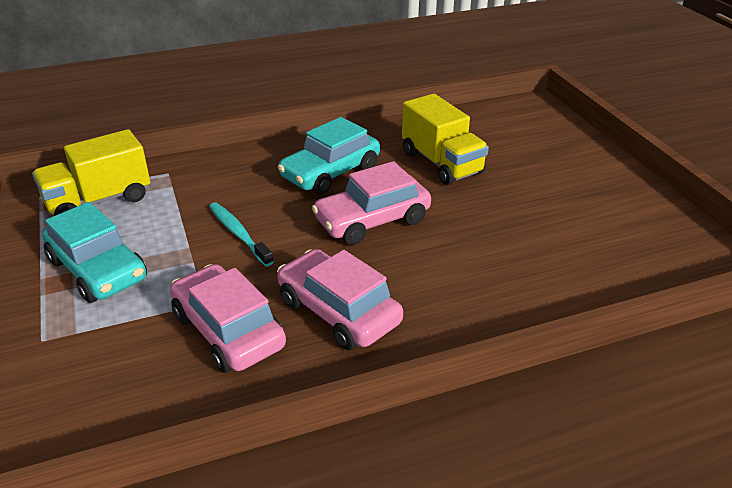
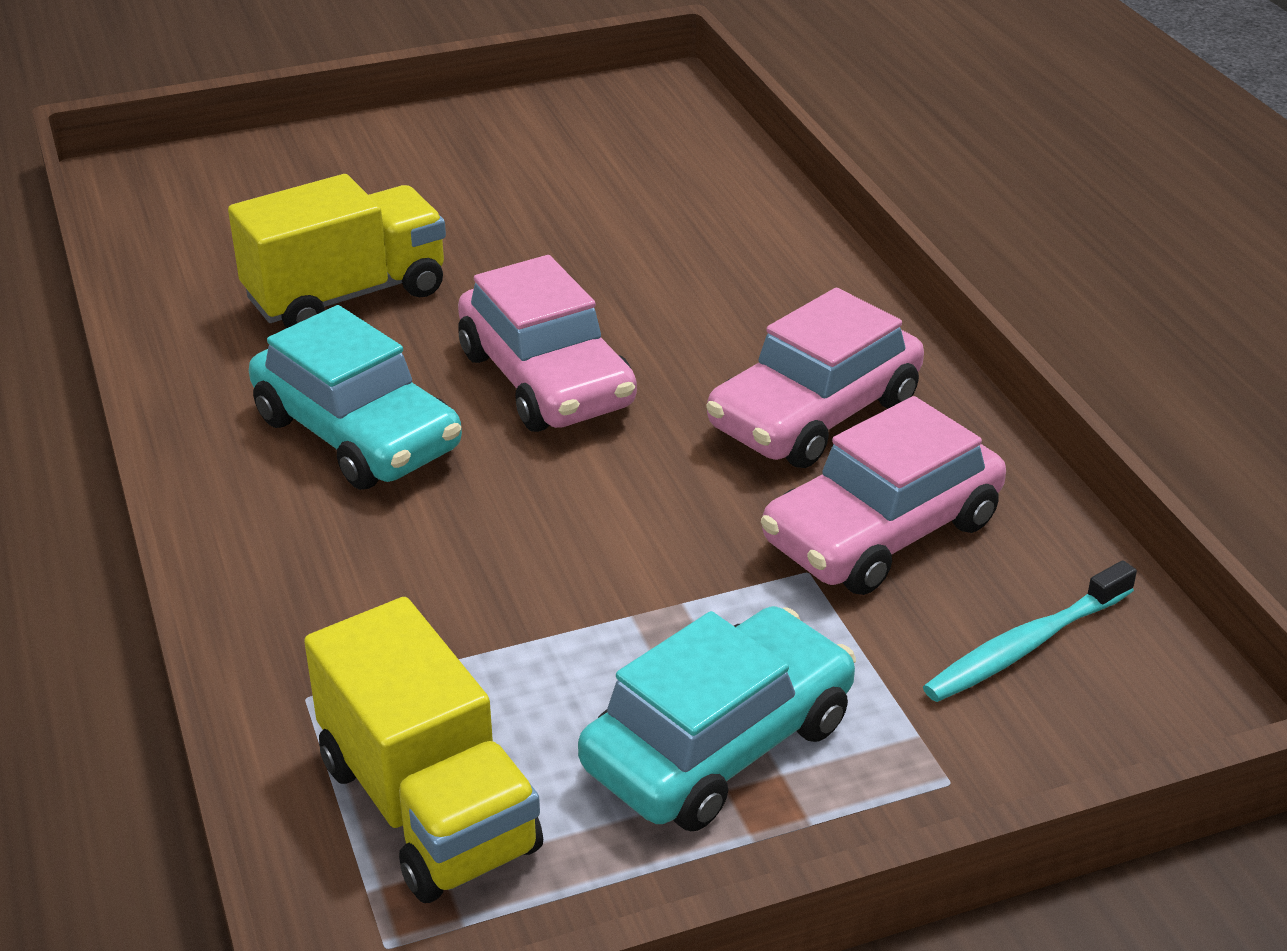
camera: 90 degrees left, 0 degrees up
(238, 234) = (585, 547): turquoise toothbrush -> turquoise toothbrush (1025, 646)

